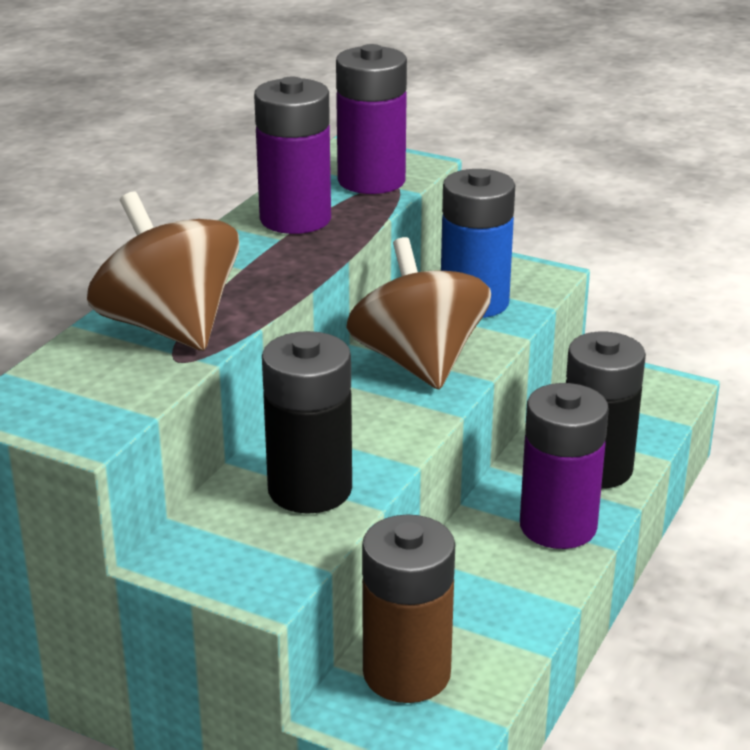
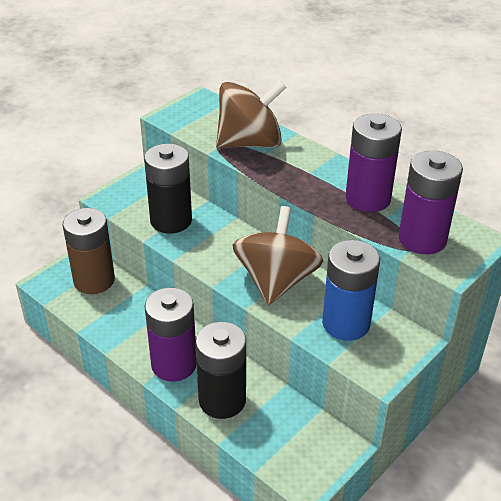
camera: 105 degrees right, 10 degrees up
(418, 362) = (276, 281): brown spinning top -> brown spinning top turned 75 degrees counterclockwise

